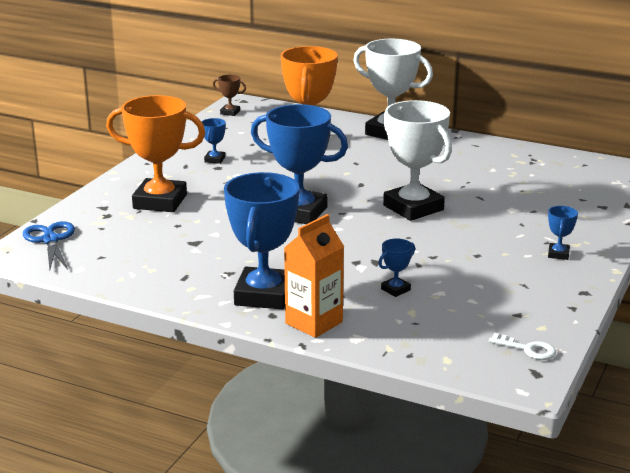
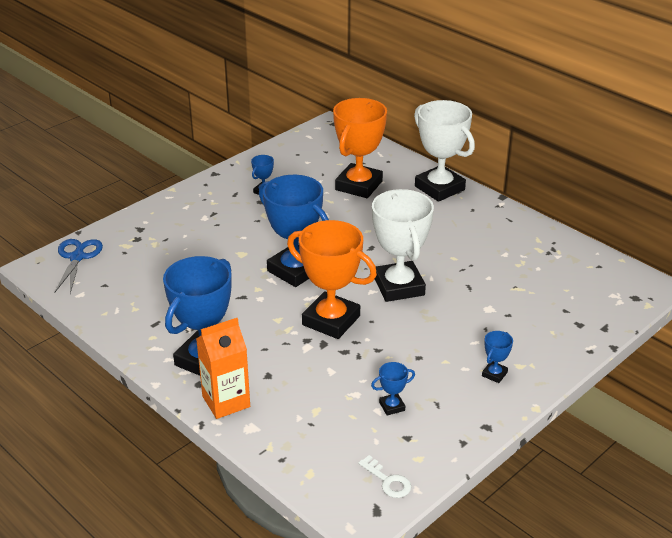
camera: 20 degrees right, 10 degrees up
(160, 201) = (188, 232): orange trophy -> orange trophy (331, 320)
(230, 112) = (312, 136): brown trophy -> none
(395, 289) = (319, 381): blue trophy -> blue trophy (392, 406)

